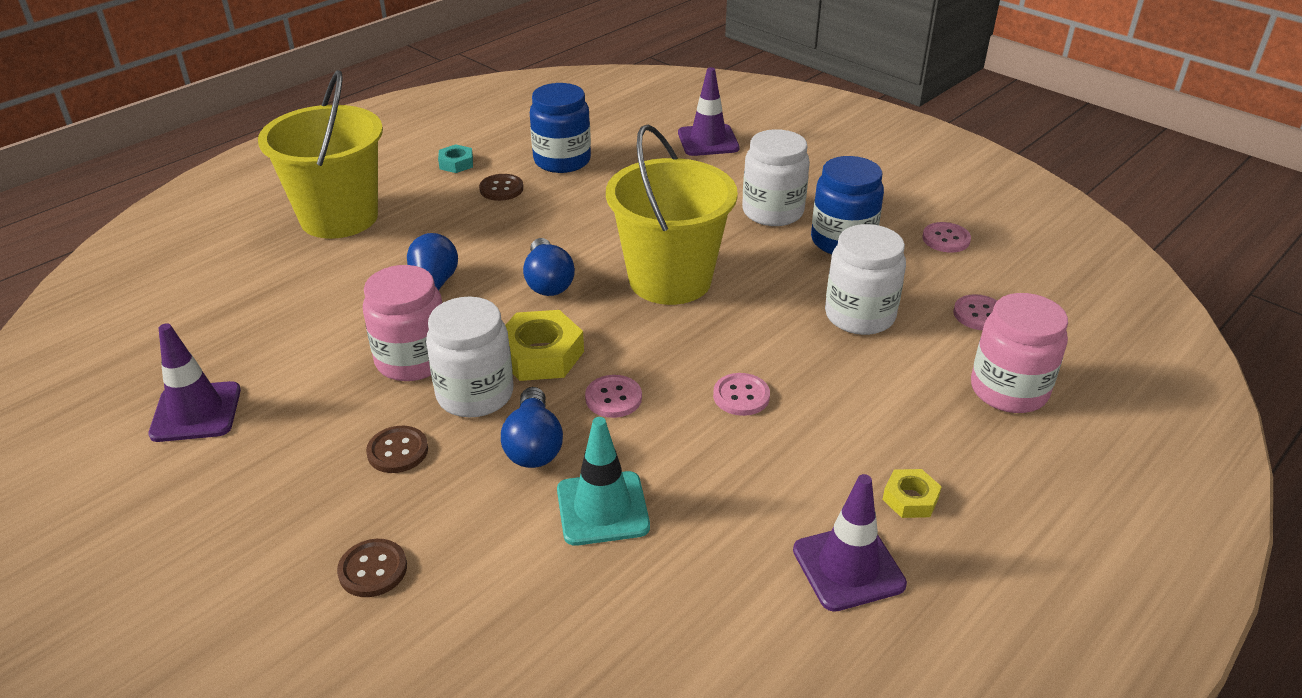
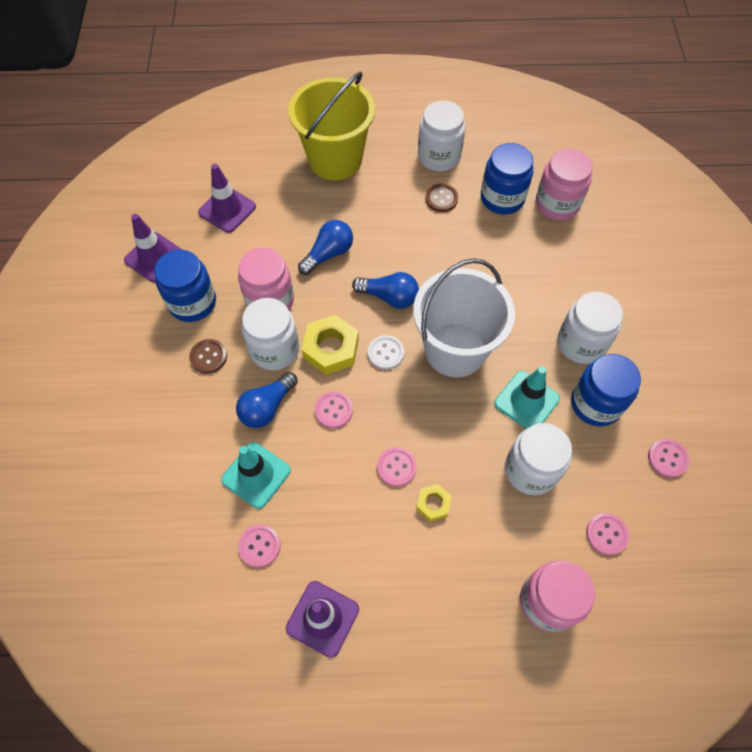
camera: 45 degrees right, 25 degrees up
(309, 419) = (192, 302): none -> blue jar
(373, 570) = (136, 419): brown button -> none
(456, 163) = (439, 156): turquoise nut -> white jar
(548, 282) = (389, 297): blue light bulb -> blue light bulb turned 105 degrees counterclockwise
(604, 323) = (385, 353): none -> white button
(619, 140) = (557, 204): none -> pink jar
(670, 280) = (455, 350): yellow bucket -> white bucket
(694, 564) = (259, 546): none -> pink button
(708, 141) = (615, 246): purple traffic cone -> purple traffic cone (227, 209)
(785, 274) = (526, 401): none -> turquoise traffic cone
(910, 499) = (401, 612): yellow nut -> yellow nut (433, 504)

